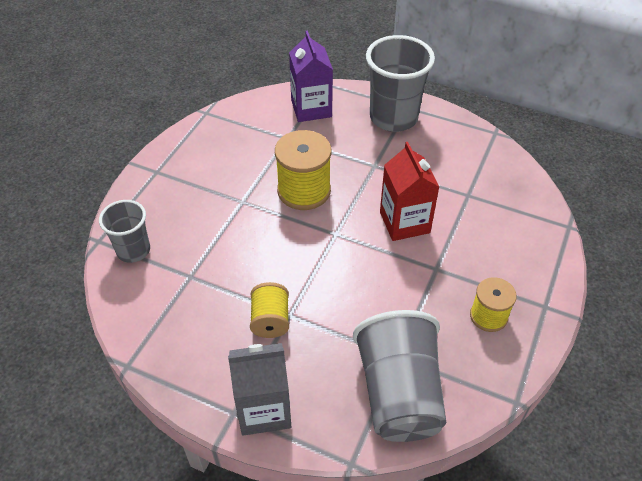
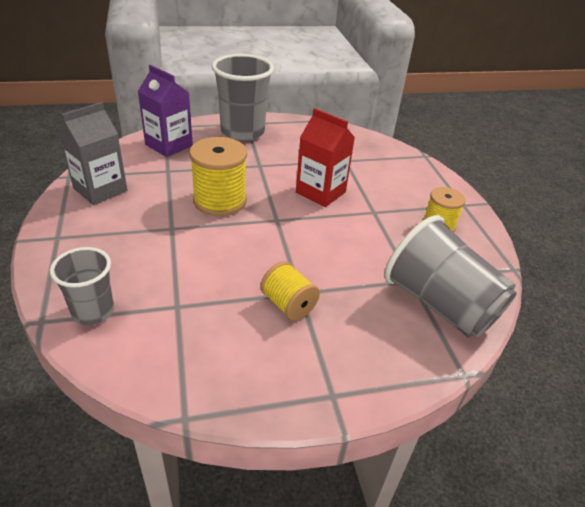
camera: 40 degrees left, 10 degrees down
(264, 409) = (355, 376): grey carton -> grey carton (100, 189)

